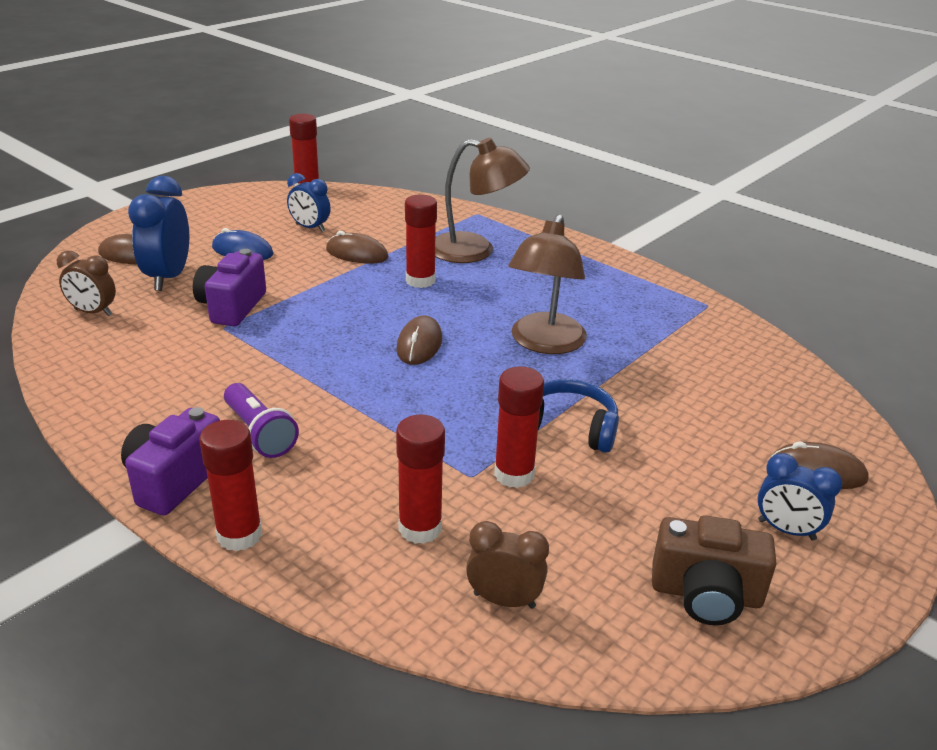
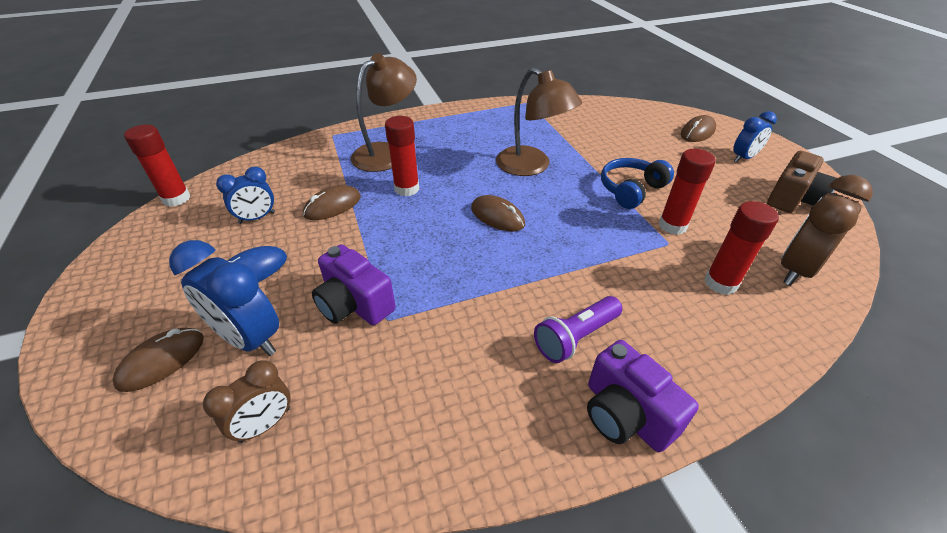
camera: 60 degrees left, 10 degrees up
(239, 535) = (712, 385): red glue stick -> none
(259, 433) = (575, 337): purple flashlight -> purple flashlight turned 150 degrees clockwise
(504, 600) = (796, 269): brown clock -> brown clock, size x1.61

